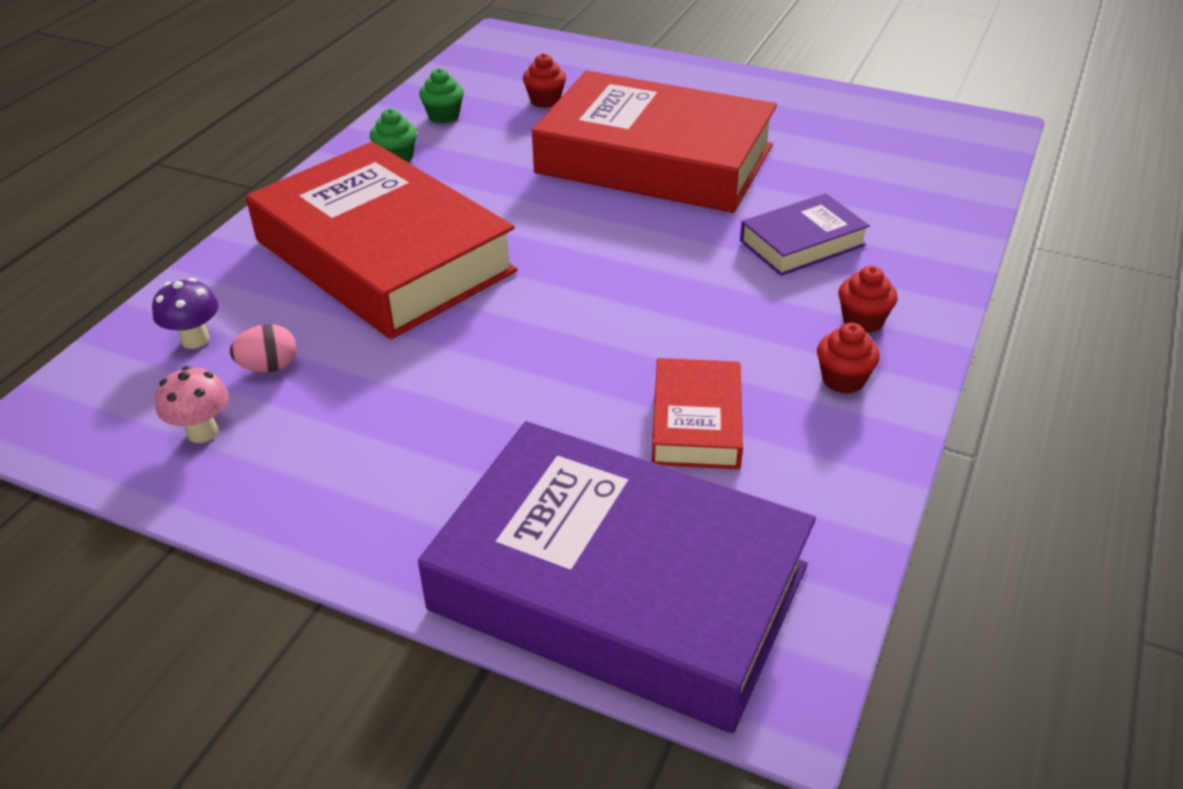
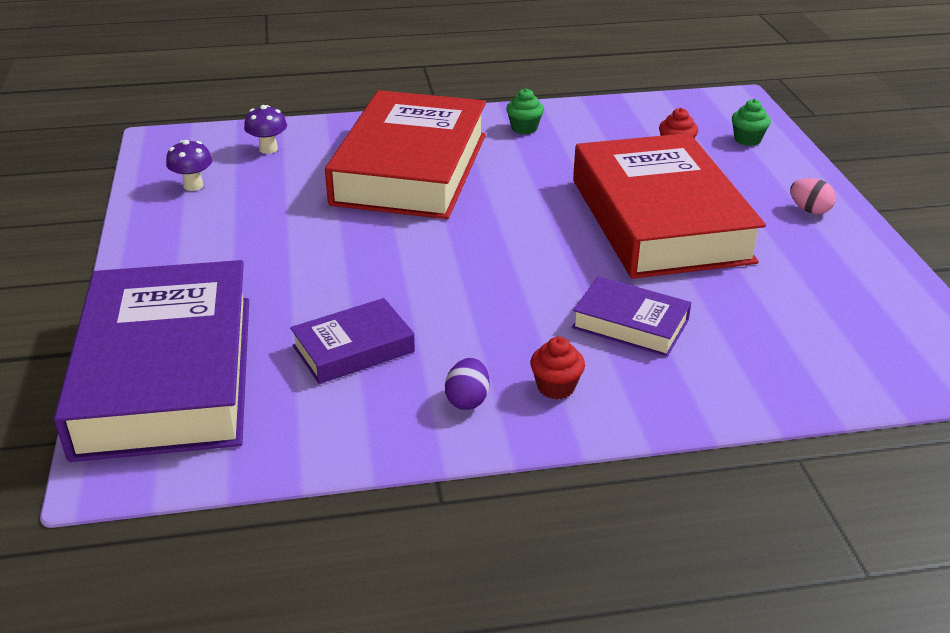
camera: 55 degrees right, 5 degrees down
(202, 432) = (193, 185): pink mushroom -> purple mushroom
(269, 367) = (265, 180): pink egg -> pink egg (809, 210)
(444, 116) = (598, 122): green cupcake -> green cupcake (747, 139)
(696, 422) = (353, 349): red book -> purple book
(843, 380) = (467, 400): red cupcake -> purple egg

